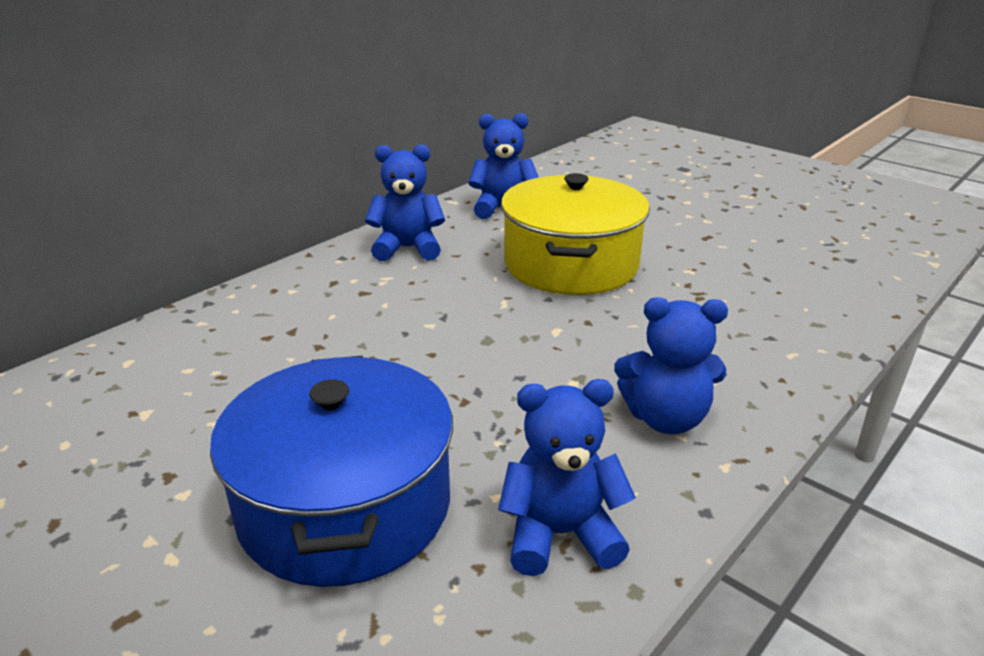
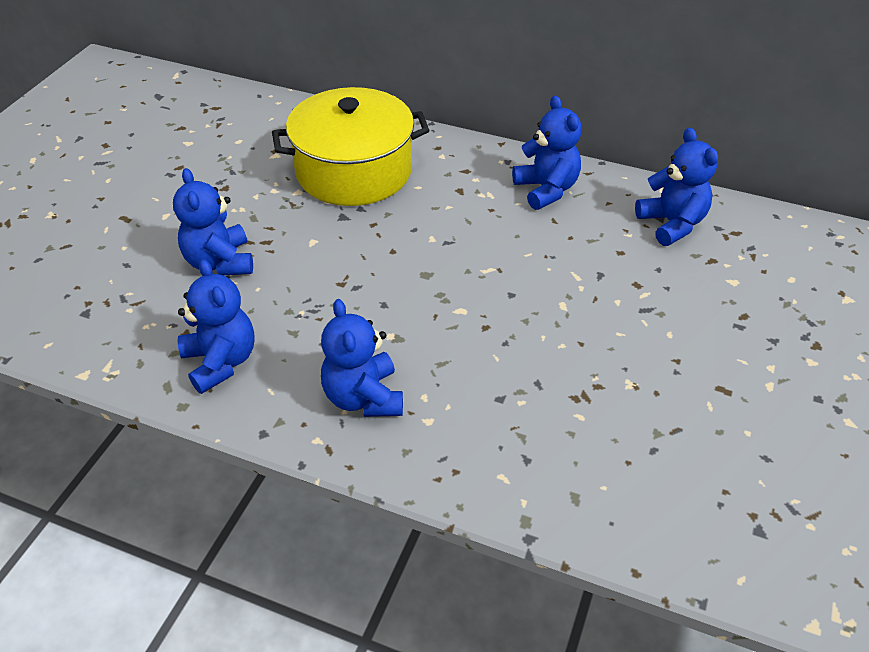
camera: 70 degrees right, 15 degrees up
(345, 506) = (220, 262): blue pot -> blue teddy bear
(571, 264) = (584, 295): yellow pot -> yellow pot (354, 171)

